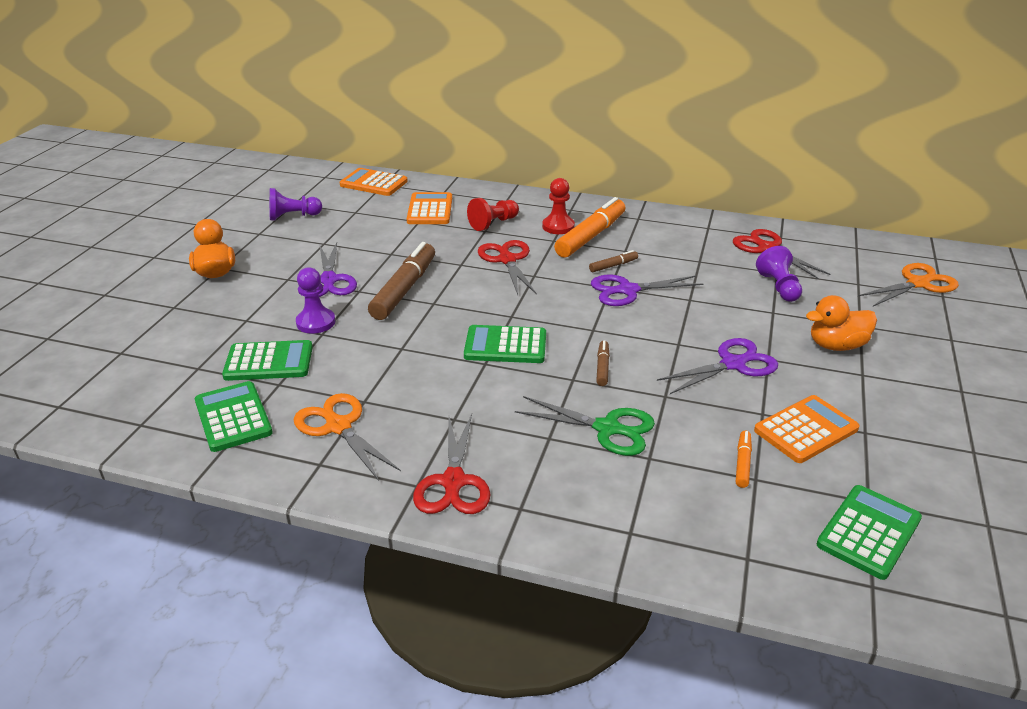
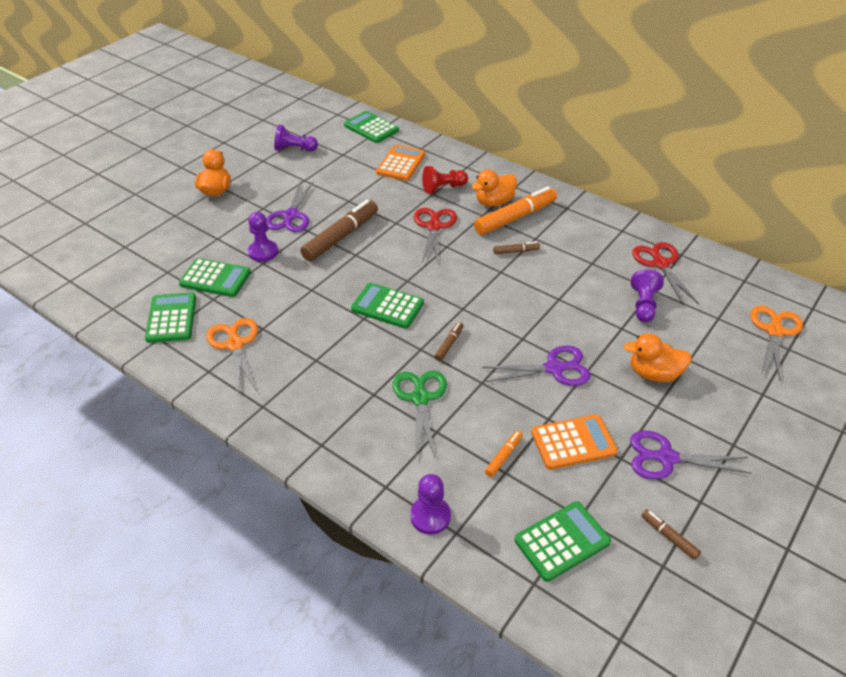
camera: 20 degrees right, 10 degrees up
(373, 183) = (371, 128): orange calculator -> green calculator
(453, 482) = (288, 410): red scissors -> none
(558, 226) = (494, 202): red pawn -> orange duck
(607, 428) = (420, 398): green scissors -> green scissors turned 135 degrees counterclockwise
(628, 290) = (513, 278): purple scissors -> purple scissors (666, 458)
(705, 549) = (430, 516): none -> purple pawn
(918, 283) = (774, 331): orange scissors -> orange scissors turned 60 degrees counterclockwise
(971, 494) = (669, 537): none -> brown marker

